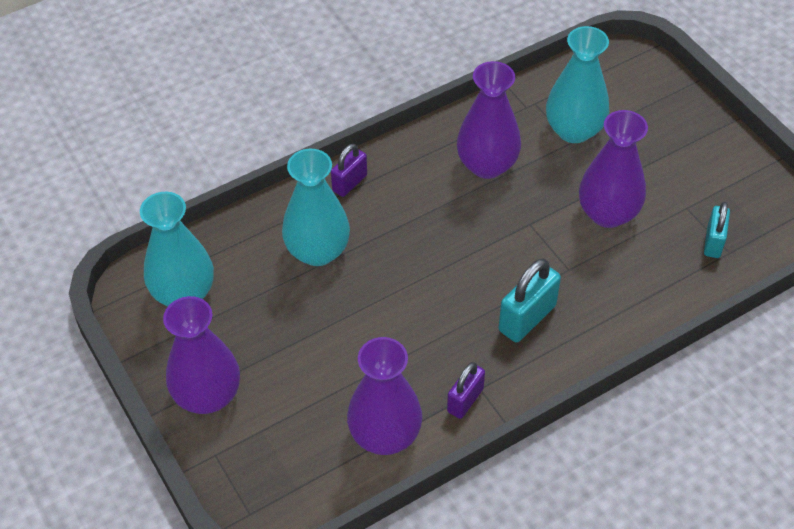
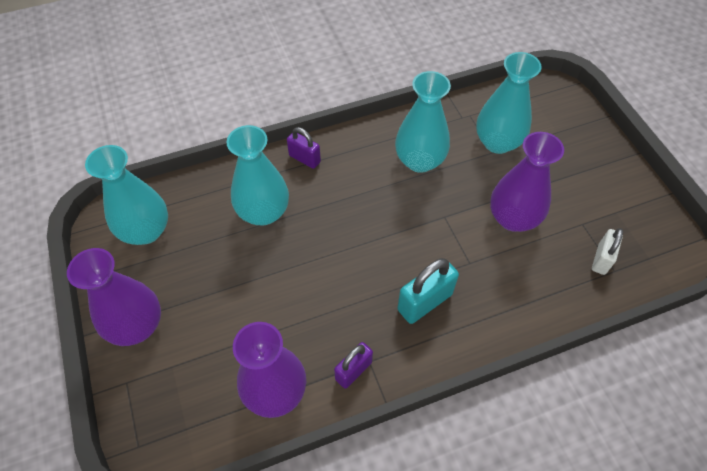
camera: 10 degrees right, 5 degrees up
(349, 183) = (304, 159): purple padlock -> purple padlock turned 75 degrees clockwise
(487, 165) = (419, 161): purple vase -> turquoise vase
(713, 242) = (601, 259): turquoise padlock -> white padlock

